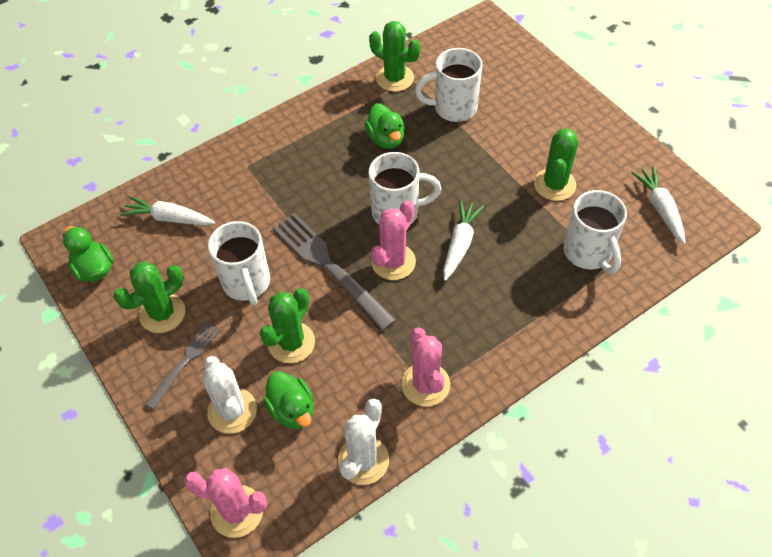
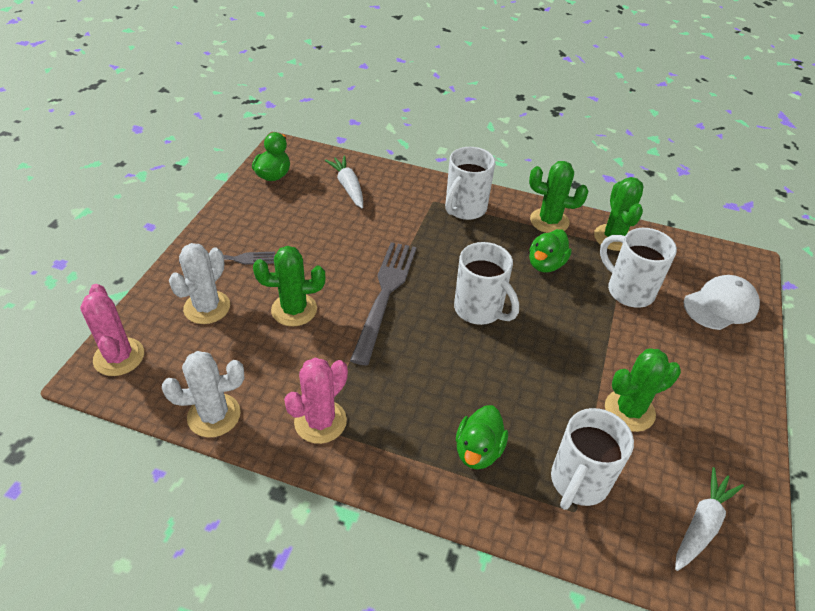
camera: 50 degrees right, 10 degrees down
(162, 313) = (264, 226): green cactus -> green cactus (549, 221)
(247, 283) = (327, 256): white mug -> white mug (464, 209)
(292, 410) = (232, 343): green duck -> green duck (478, 451)
(393, 262) = (427, 333): pink cactus -> none
(460, 244) = (489, 370): white carrot -> none
(508, 67) = (720, 305): none -> white cap

